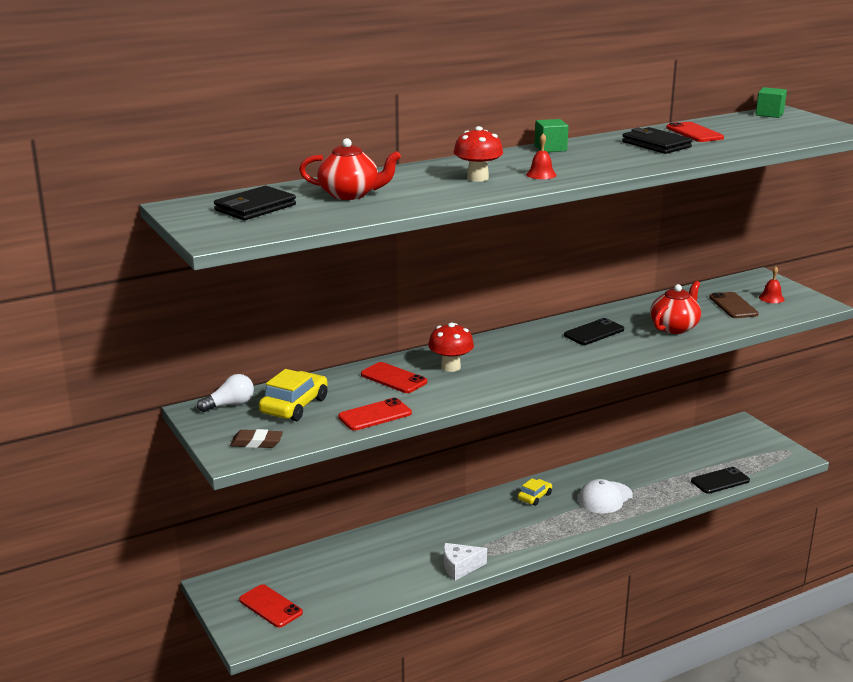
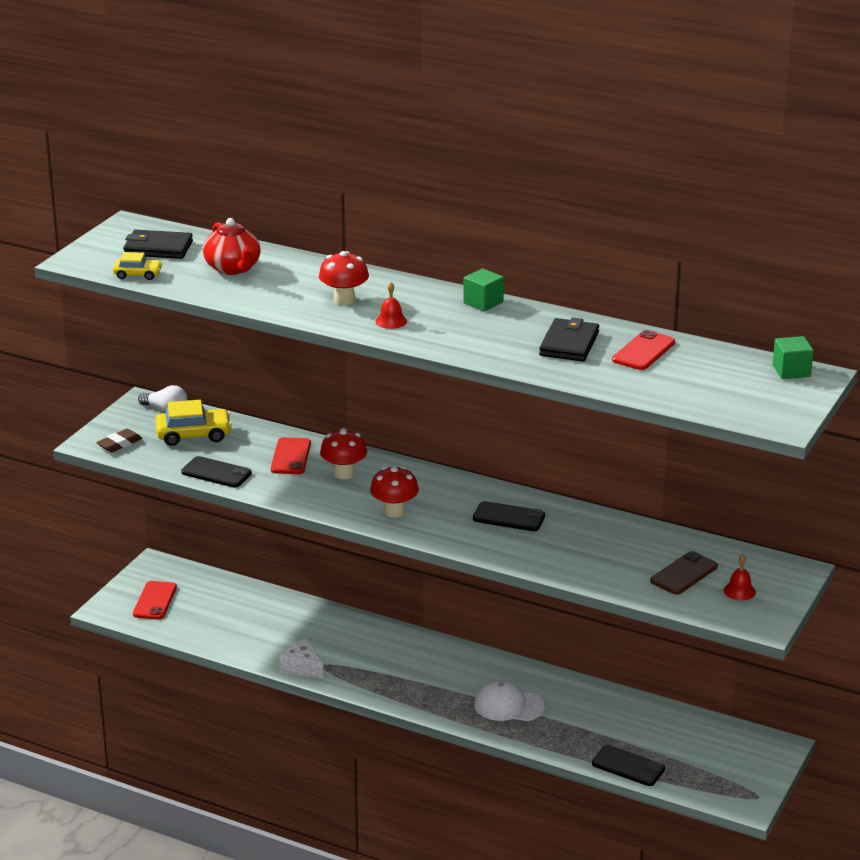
camera: 55 degrees right, 5 degrees up
(257, 443) = (119, 444): brown eraser -> brown eraser turned 75 degrees clockwise
(375, 415) = (216, 473): red phone -> black phone
(534, 497) = (462, 665): yellow car -> yellow car (137, 274)
(535, 366) = (394, 512): none -> red mushroom
(674, 327) = (579, 555): red teapot -> none

